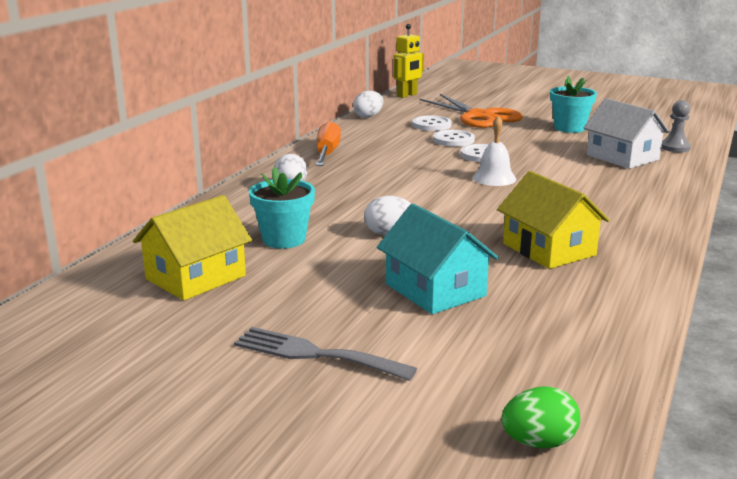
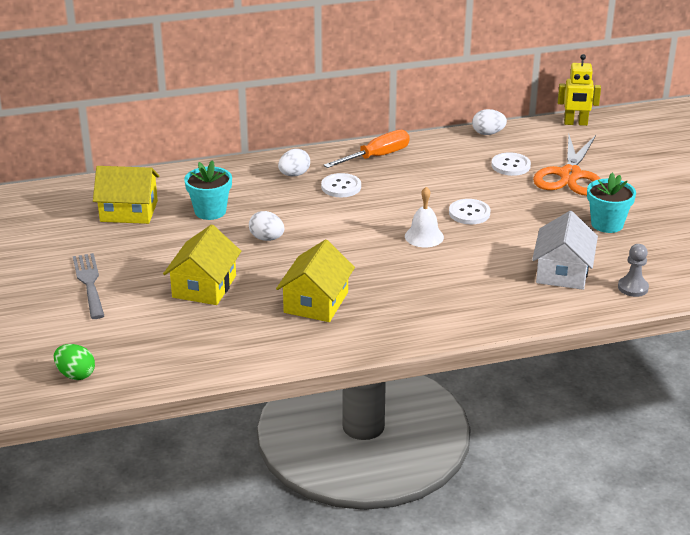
camera: 50 degrees right, 10 degrees up
(435, 290) = (204, 286): turquoise house -> yellow house
(453, 140) = (487, 188): white button -> white button (341, 187)

